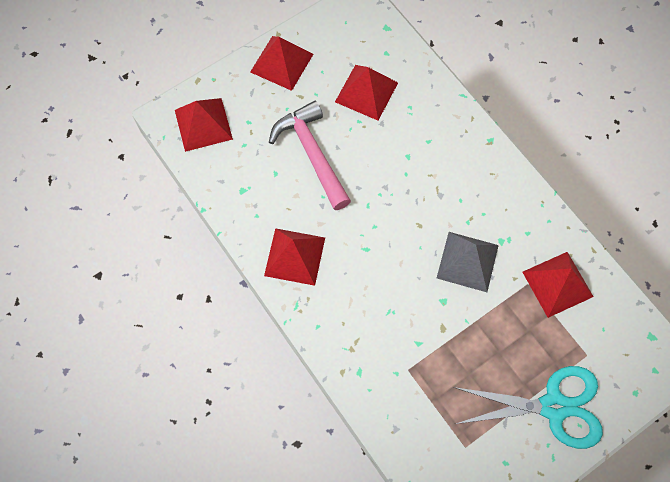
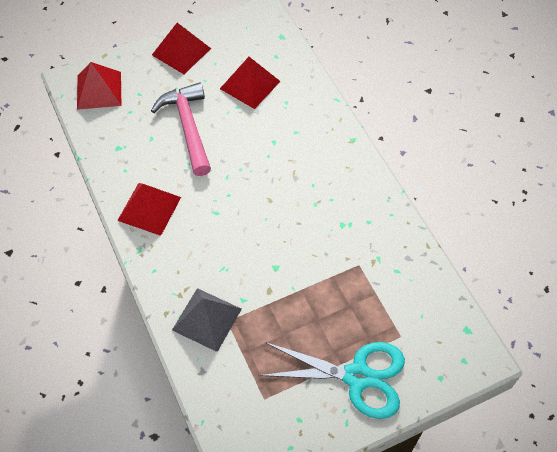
camera: 10 degrees right, 10 degrees down
(467, 261) = (306, 237): grey pyramid -> grey pyramid (207, 319)
(557, 284) = (386, 269): red pyramid -> none

